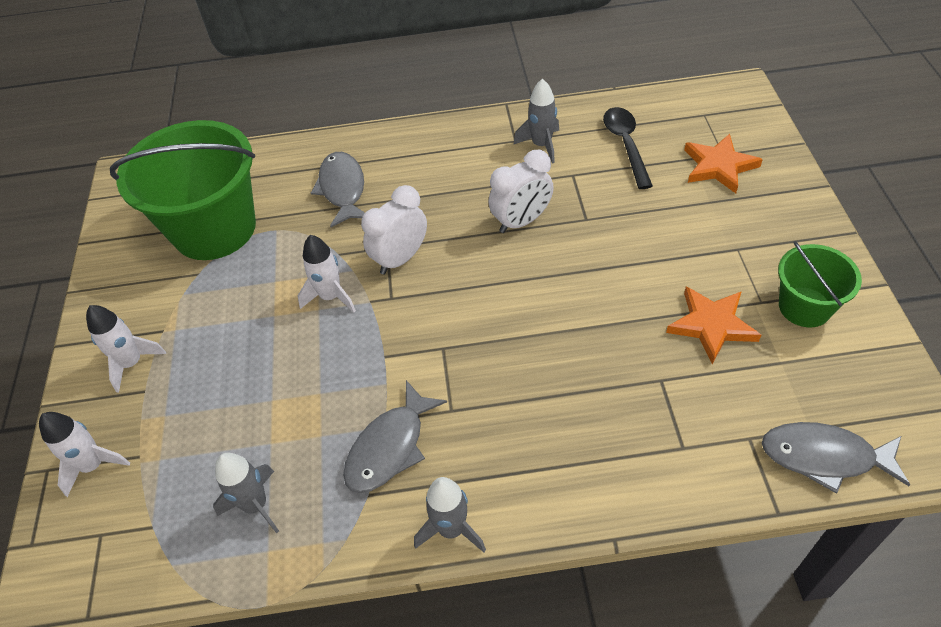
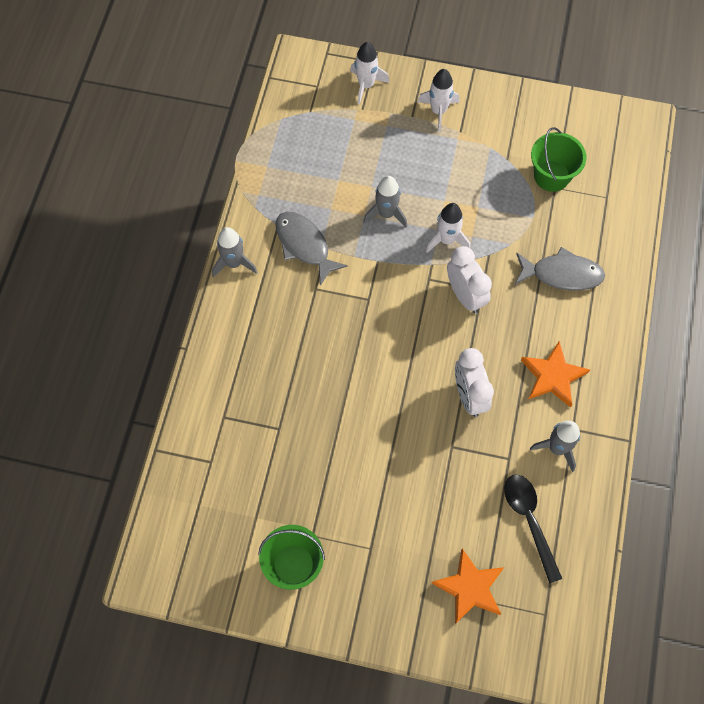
camera: 105 degrees right, 15 degrees up
(214, 228) = (551, 176): green bucket -> green bucket, size x0.53
(255, 505) = (299, 165): grey rocket -> grey rocket (386, 214)
(626, 145) = (529, 521): black spoon -> black spoon turned 120 degrees counterclockwise
(712, 325) = (307, 487): orange star -> orange star (552, 376)
(824, 457) = (176, 500): grey fish -> none

